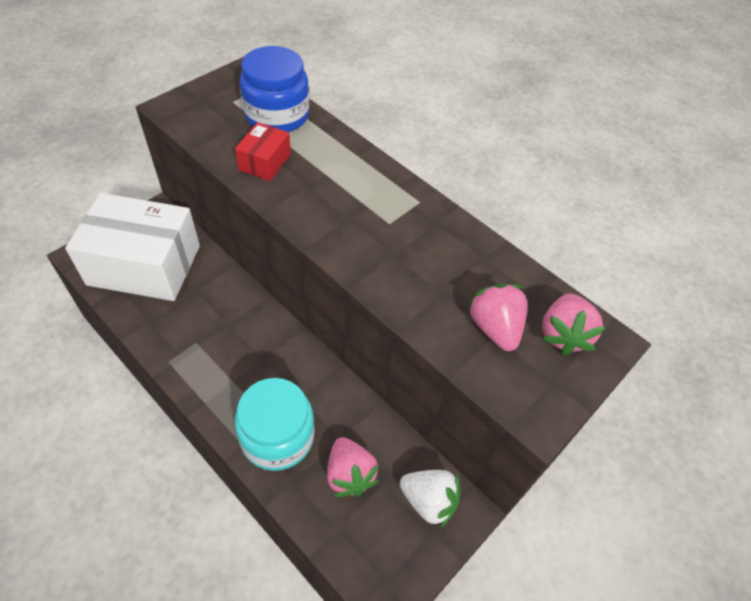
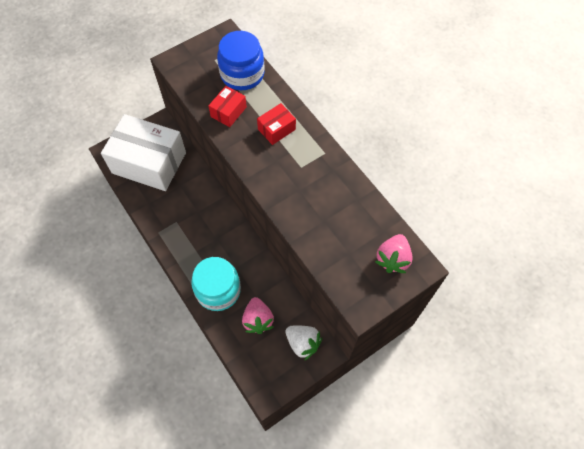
camera: 15 degrees right, 10 degrees up
(341, 178) = (276, 129): none -> red box
(494, 328) = (350, 249): pink strawberry -> none

